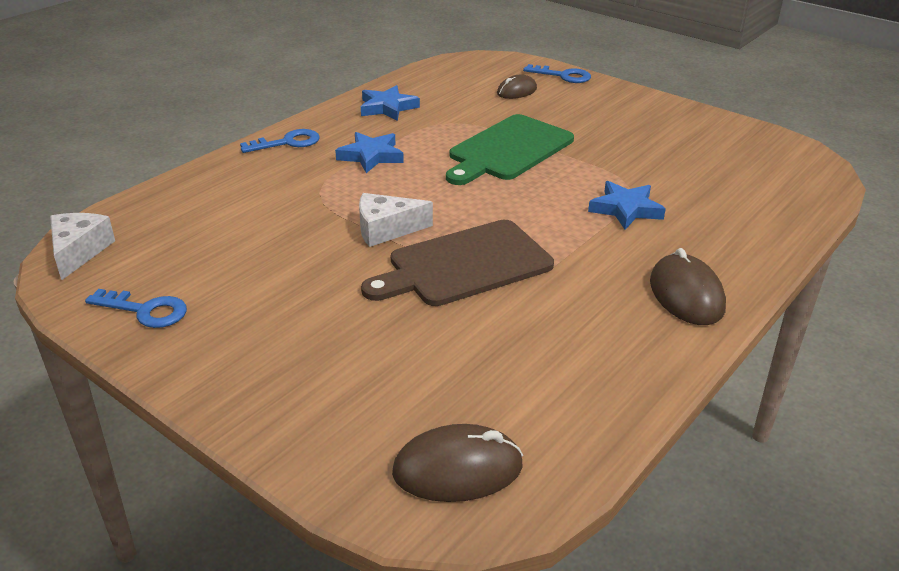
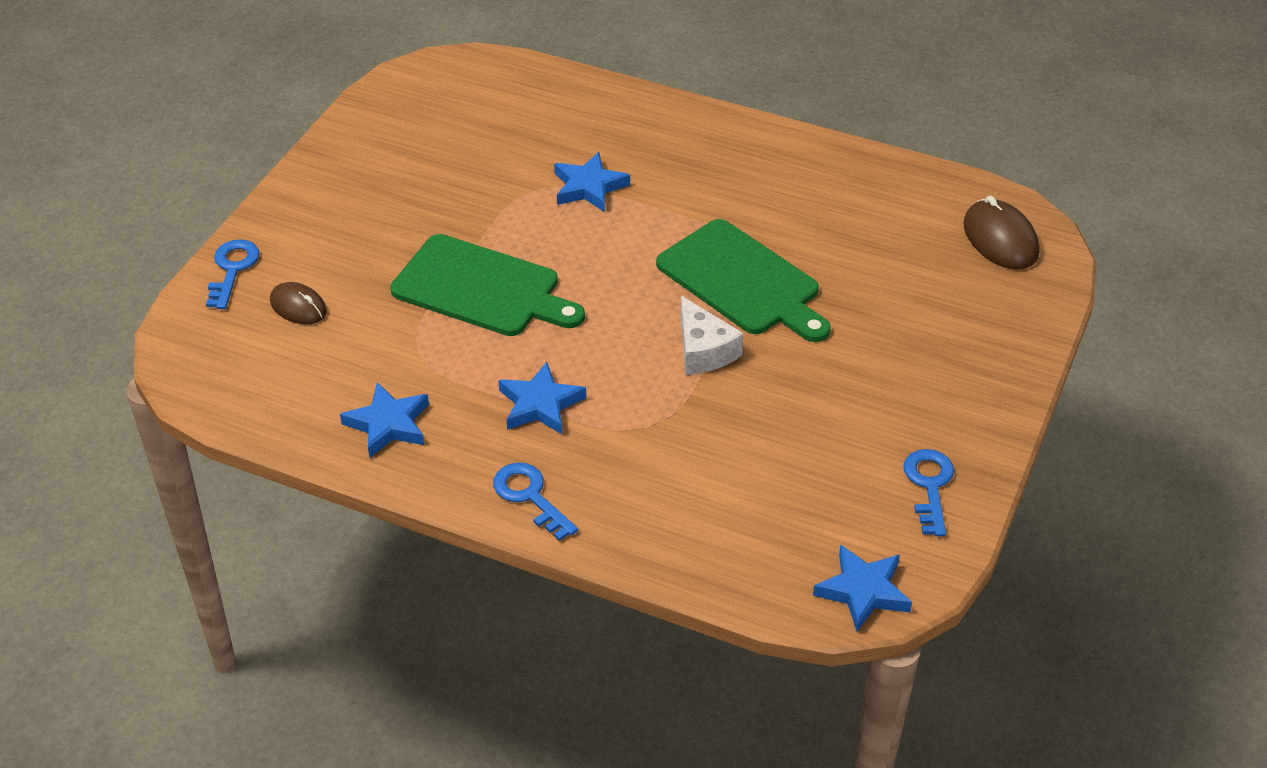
camera: 105 degrees left, 10 degrees up
(79, 251) = (863, 591): white cheese -> blue star
(464, 265) = (742, 281): brown cutting board -> green cutting board
(686, 295) = (724, 143): brown mouse -> none

